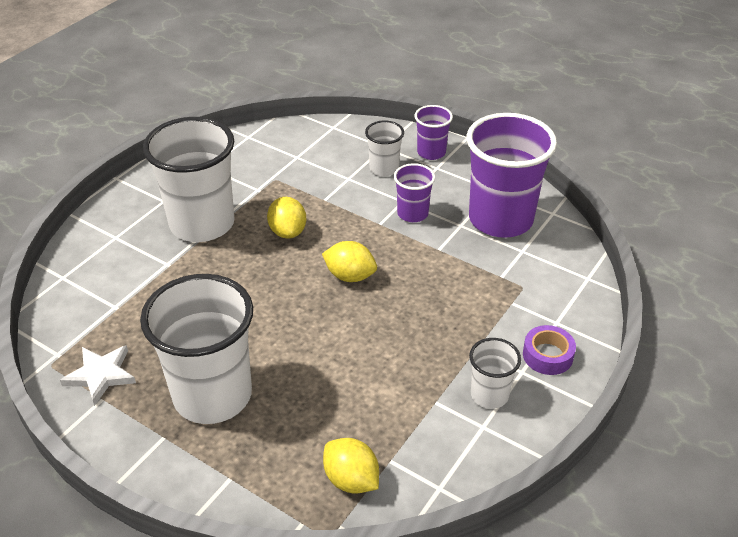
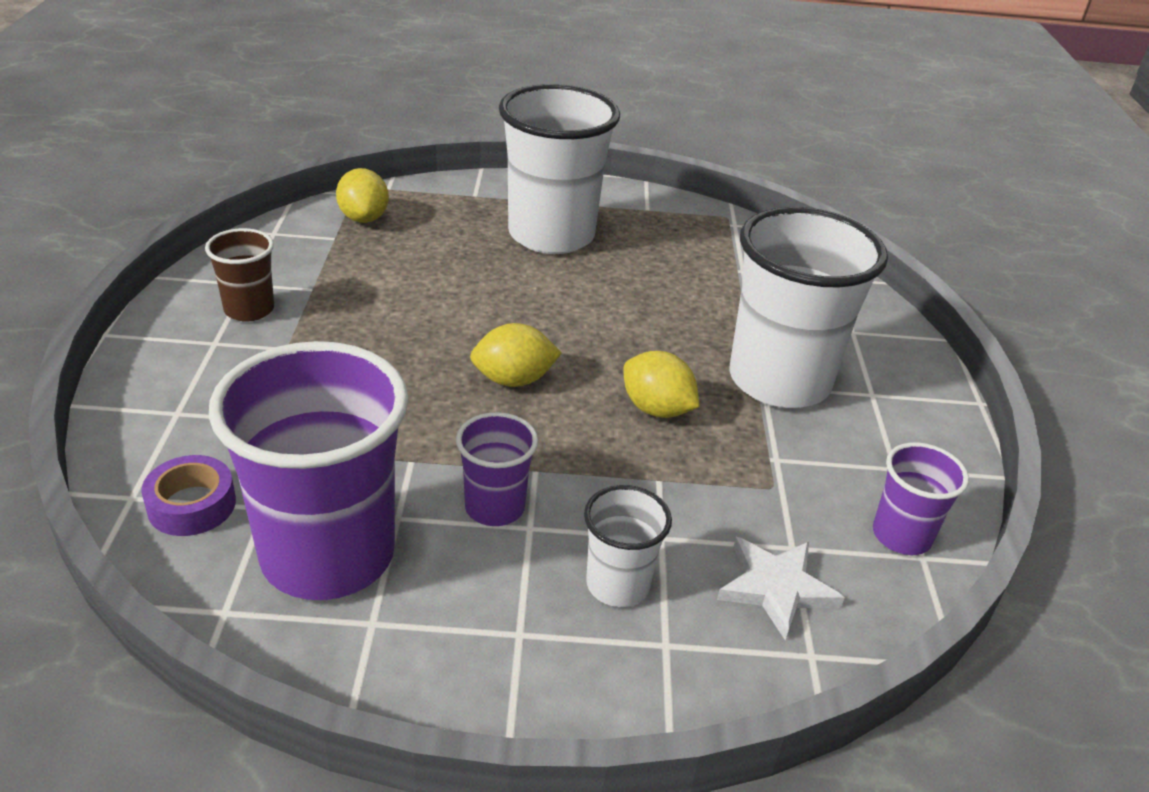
camera: 145 degrees right, 5 degrees down
(101, 375) = (672, 222): white star -> white star (776, 588)
(351, 480) = (364, 218): yellow lemon -> yellow lemon turned 60 degrees clockwise
(431, 152) = (557, 671): purple cup -> purple cup (901, 536)
(489, 395) = (249, 310): white cup -> brown cup
(547, 355) = (182, 368): purple tape -> purple tape (192, 505)

